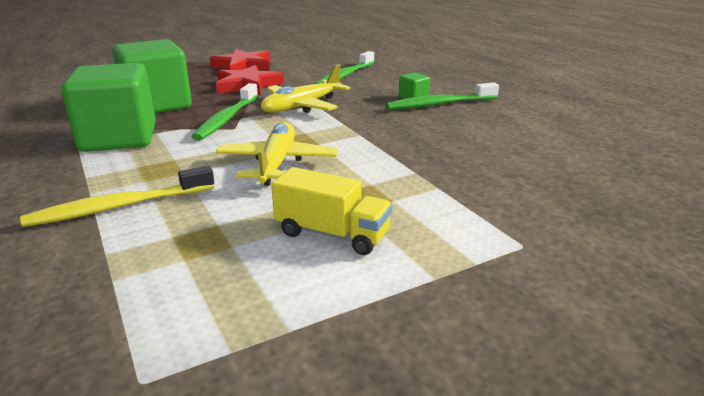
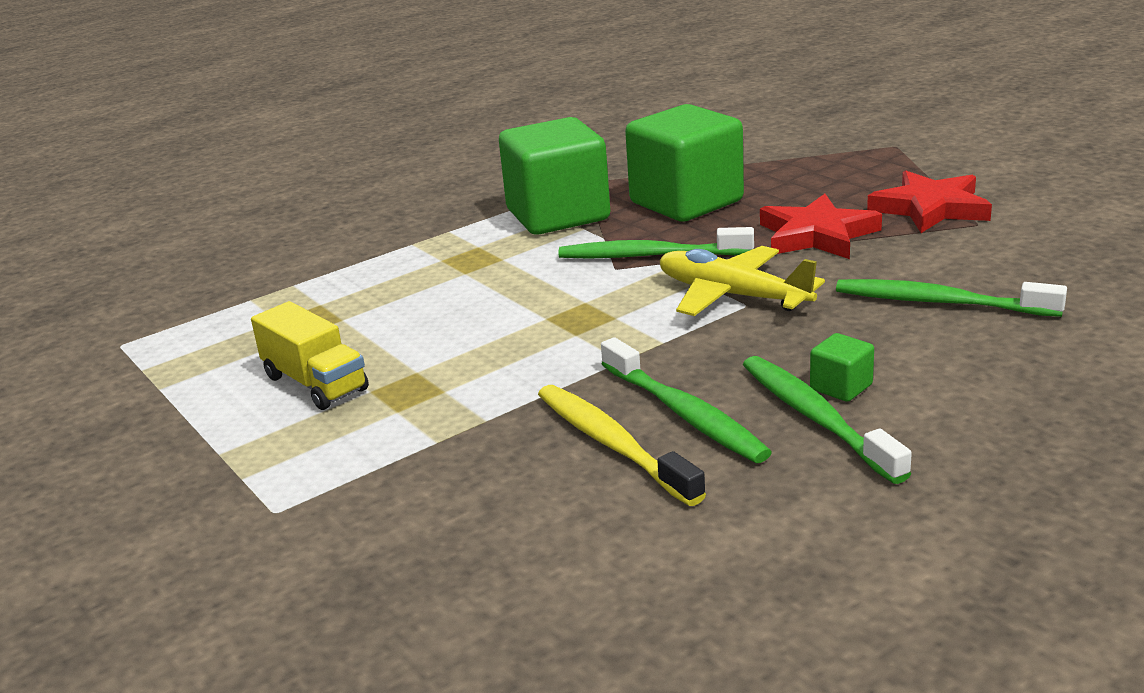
camera: 85 degrees right, 0 degrees up
(120, 207) = (381, 265): yellow toothbrush -> yellow toothbrush (613, 445)
(277, 163) = (499, 319): yellow plane -> none
(332, 234) = (315, 383): yellow truck -> yellow truck turned 60 degrees counterclockwise
(426, 126) = (684, 413): none -> green toothbrush

